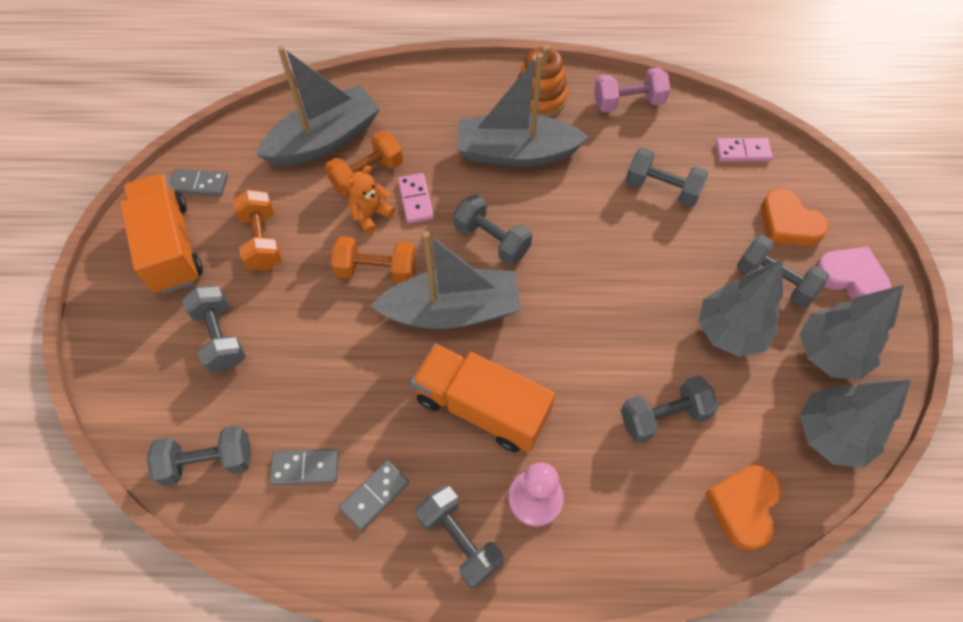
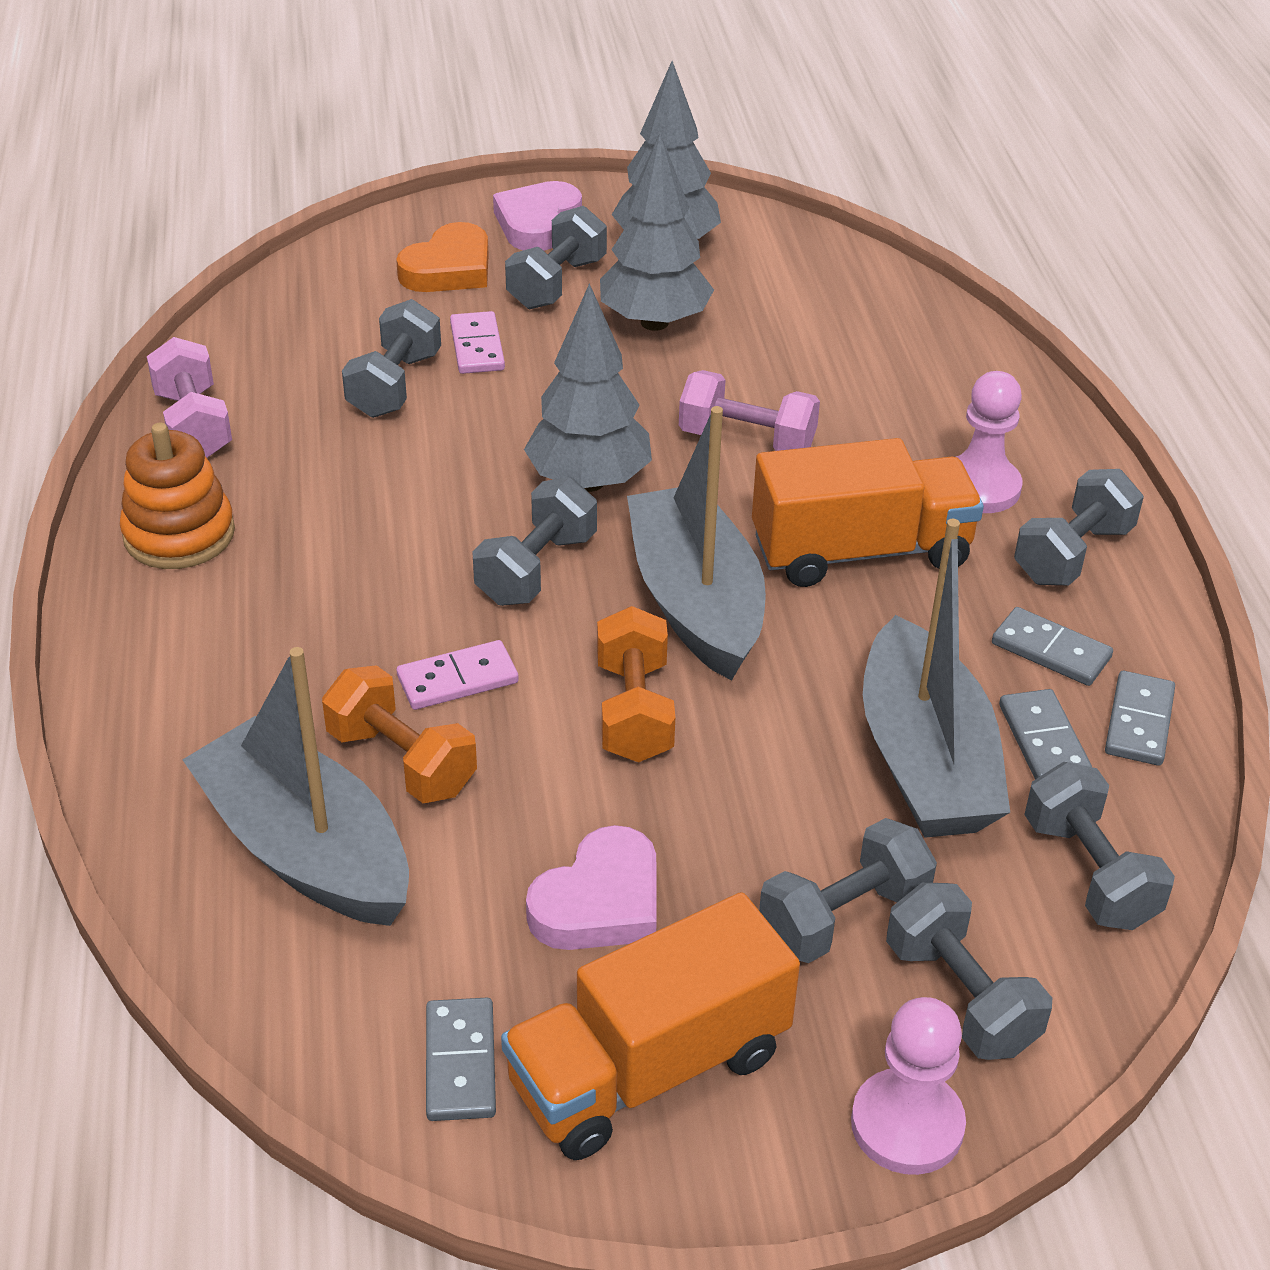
camera: 100 degrees left, 20 degrees down
(105, 337) = (907, 1124): none -> pink pawn
(262, 241) = (600, 902): orange dumbbell -> pink heart
(305, 529) = (1139, 722): none -> grey domino
(370, 215) = (504, 740): orange teddy bear -> none
(481, 407) = (860, 551): orange truck -> orange truck turned 120 degrees counterclockwise
(516, 153) = (326, 555): grey boat -> grey boat (924, 760)
(597, 364) = (747, 440): none -> pink dumbbell
(663, 416) = (809, 378): grey dumbbell -> grey dumbbell (960, 997)
(742, 152) = (307, 306): pink domino -> pink domino (477, 347)
(743, 506) = (910, 316): orange heart -> none
(830, 434) = (785, 249): grey tree -> grey tree (588, 482)

